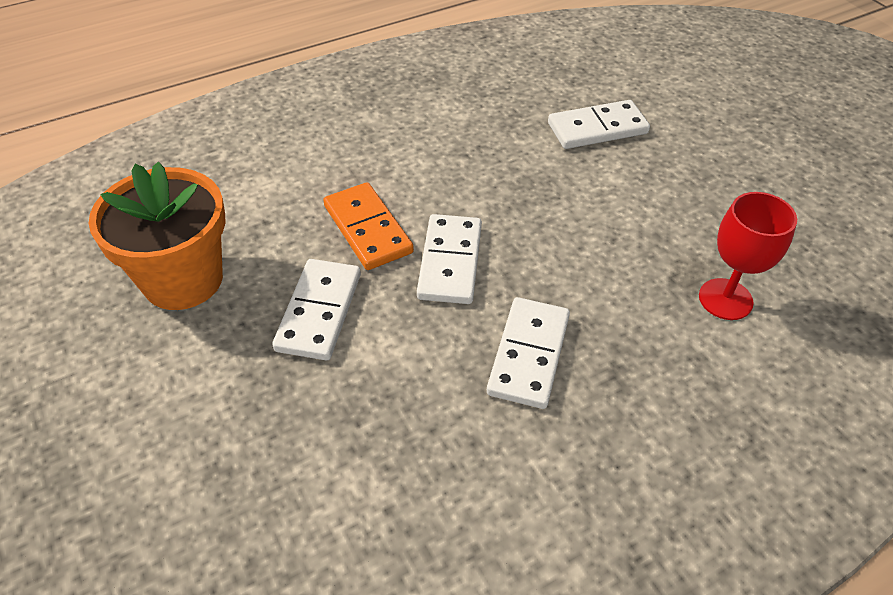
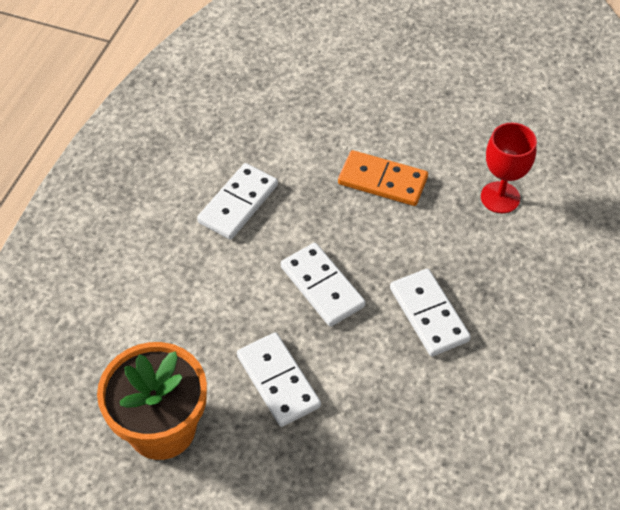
camera: 40 degrees left, 5 degrees up
(367, 229) = (244, 301): orange domino -> orange domino (382, 181)
(597, 128) = (315, 117): white domino -> white domino (238, 204)

